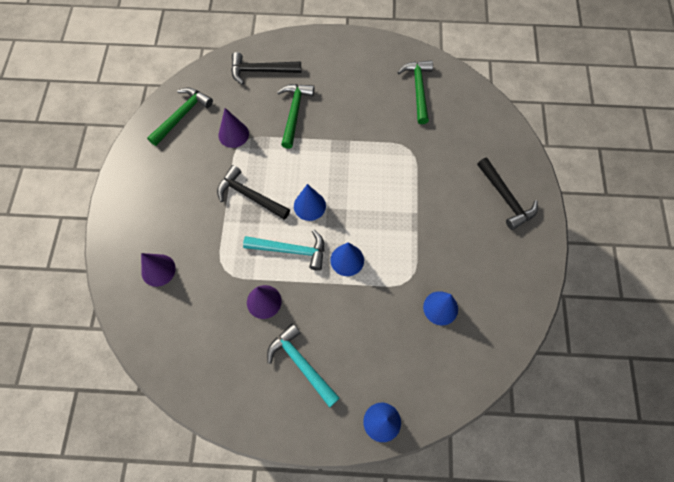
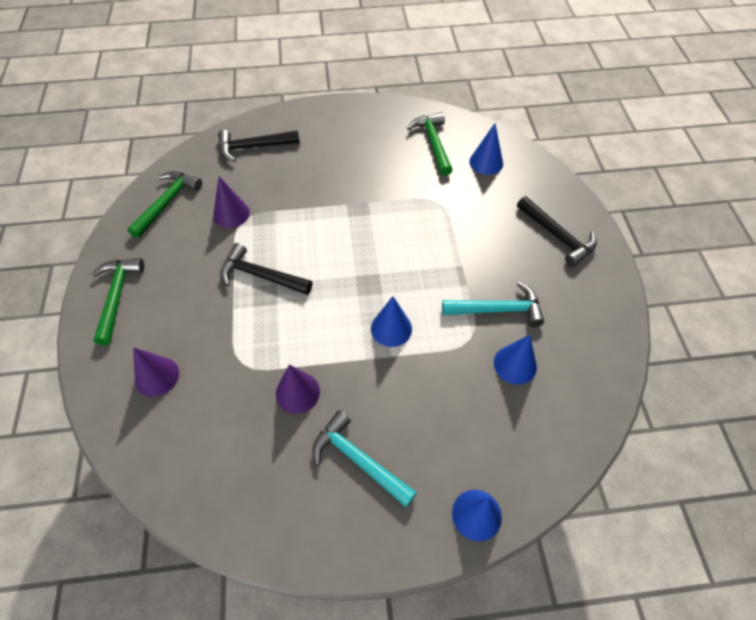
camera: 10 degrees left, 10 degrees down
(291, 250) = (321, 328): turquoise hammer -> turquoise hammer (498, 310)
(294, 112) = (299, 183): green hammer -> green hammer (117, 296)
(309, 206) = (334, 276): blue cone -> blue cone (486, 162)

